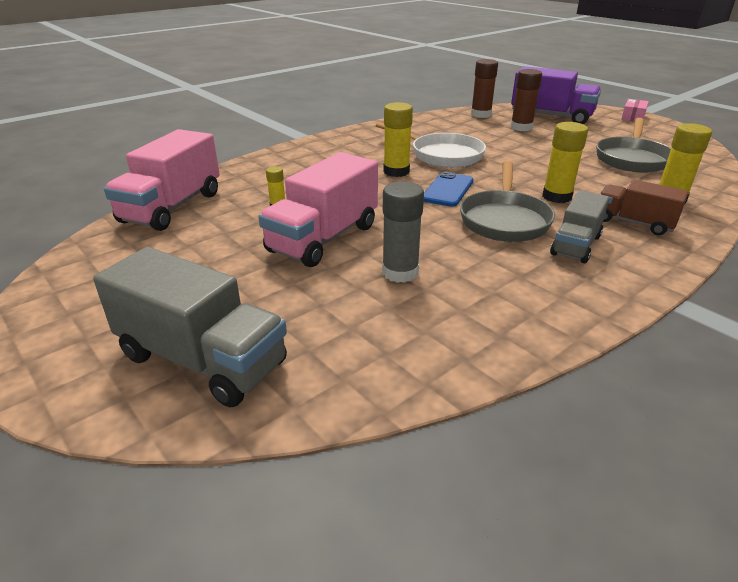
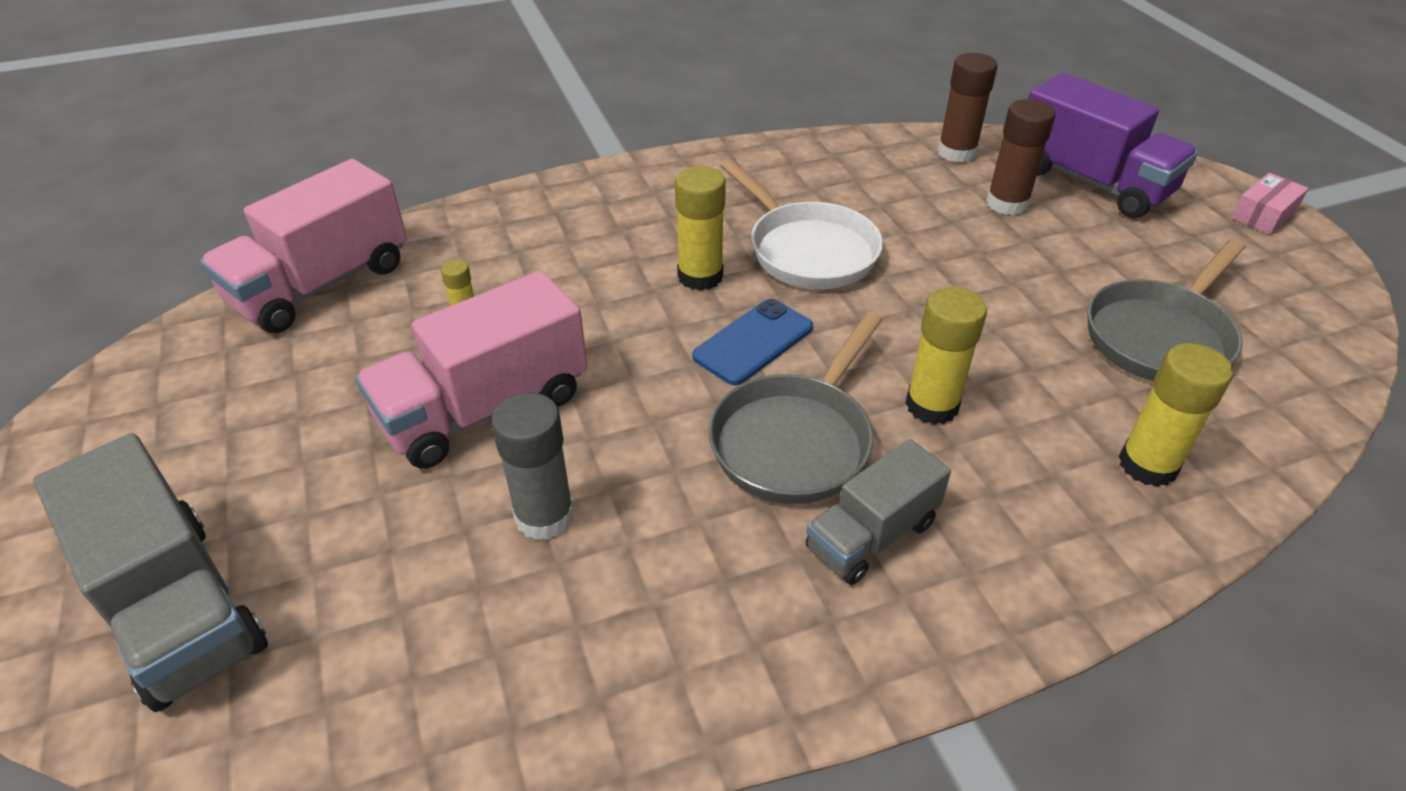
camera: 20 degrees right, 10 degrees up
(633, 223) = (1023, 509): brown truck -> none

